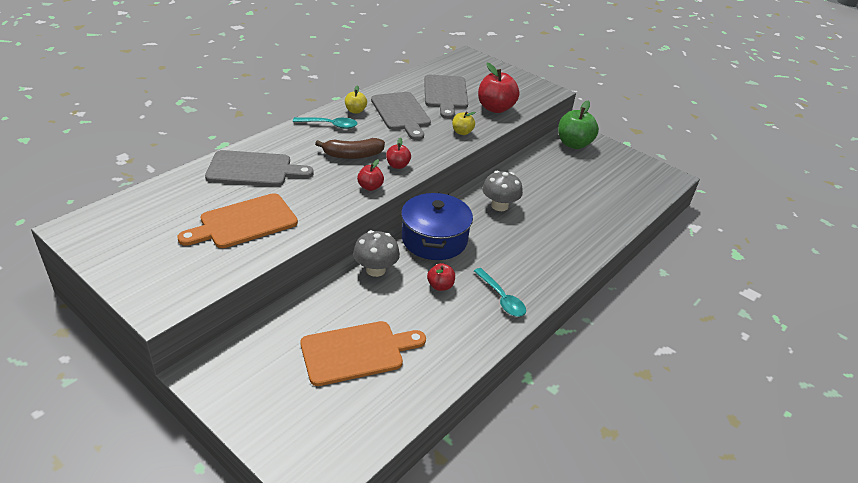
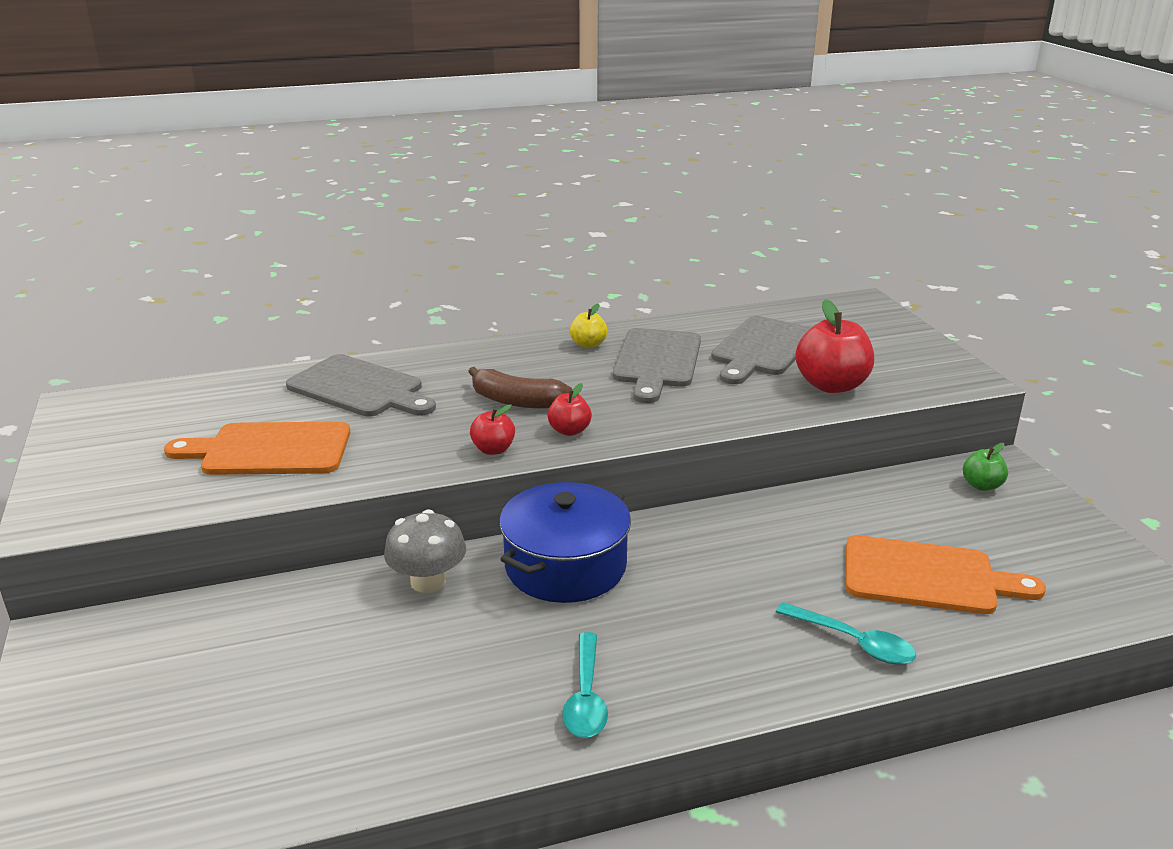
camera: 35 degrees right, 10 degrees down
(330, 125) = (529, 355): turquoise spoon -> turquoise spoon (853, 642)
(357, 352) = (274, 691): orange cutting board -> orange cutting board (927, 577)
(440, 286) = (502, 640): red apple -> none
(462, 132) = (731, 408): yellow apple -> none
(499, 206) = (733, 547): grey mushroom -> none
(573, 144) = (981, 485): green apple -> green apple, size x0.53

